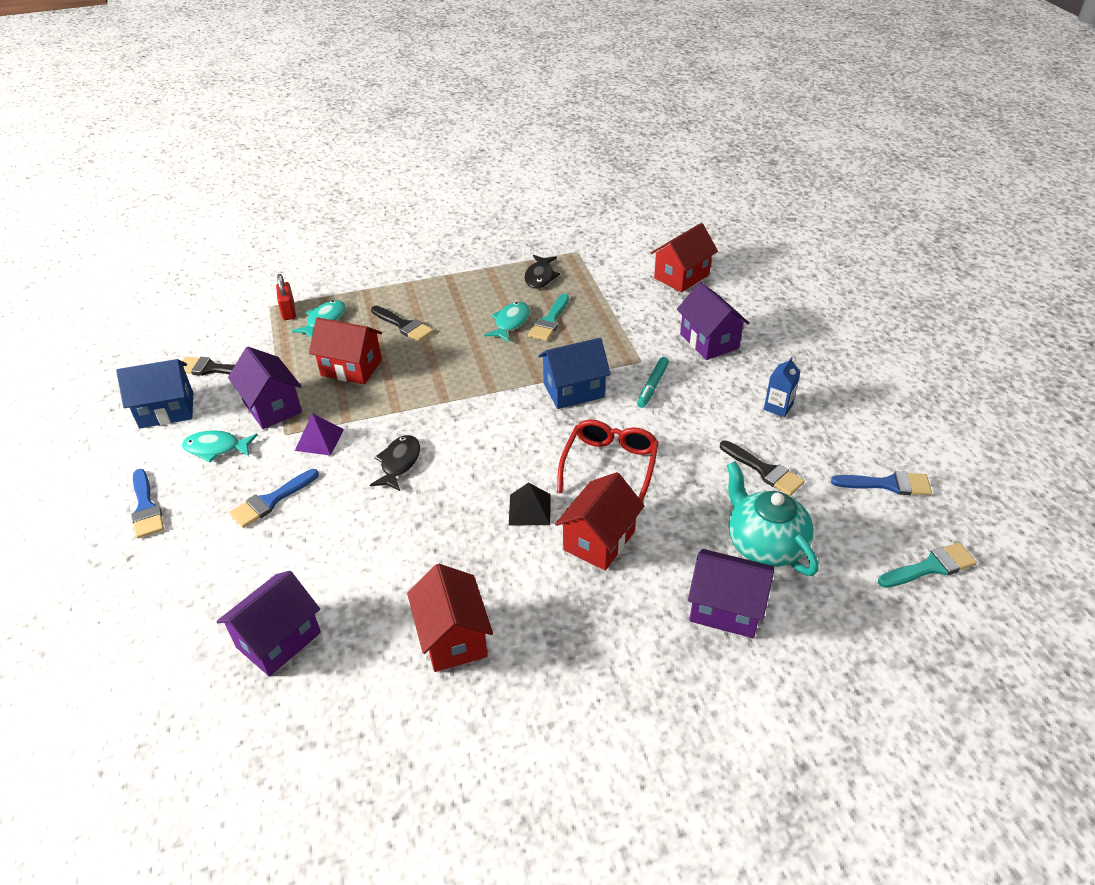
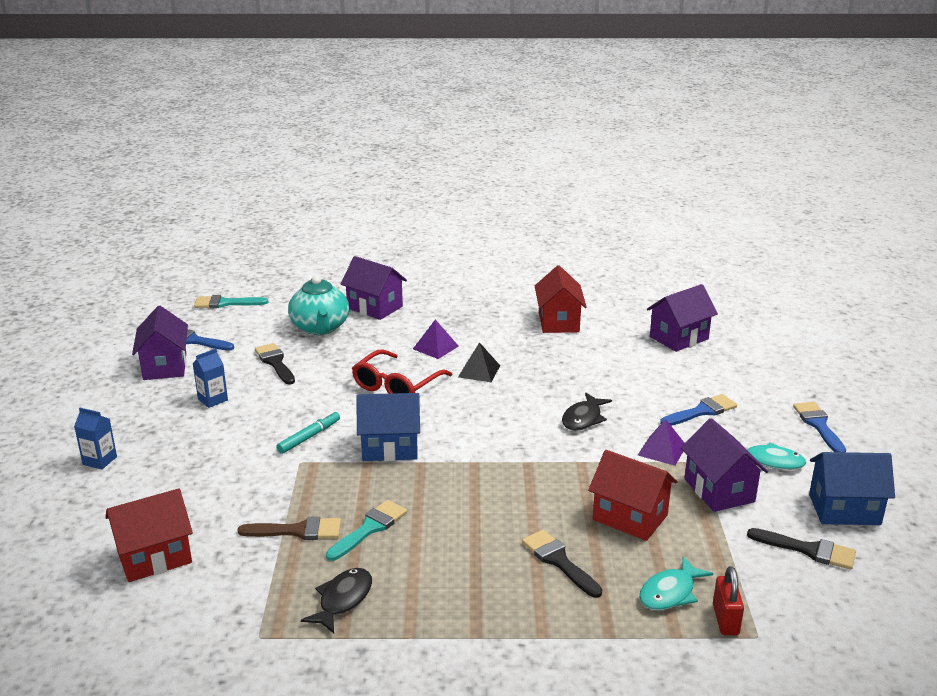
camera: 165 degrees left, 15 degrees down
(510, 322) = (418, 536): turquoise fish -> none
(599, 540) = (435, 347): red house -> purple pyramid
(600, 310) = (297, 531): none -> brown brush
(709, 341) = (210, 468): purple house -> purple house (165, 366)
(802, 329) = (100, 460): none -> blue carton

